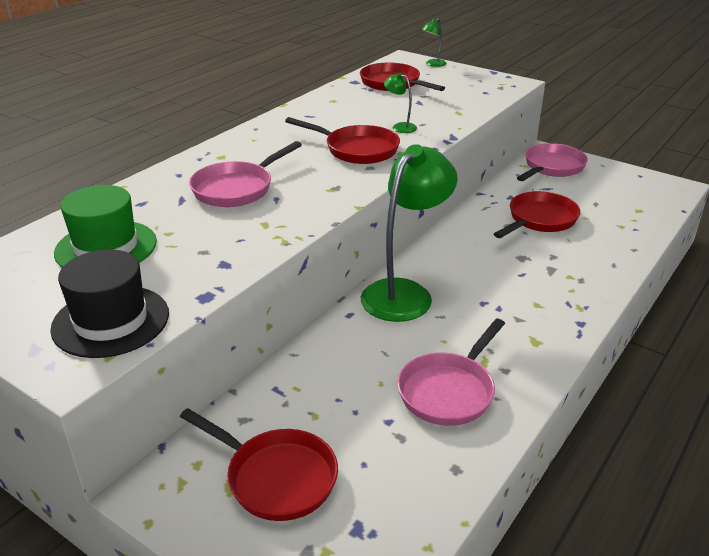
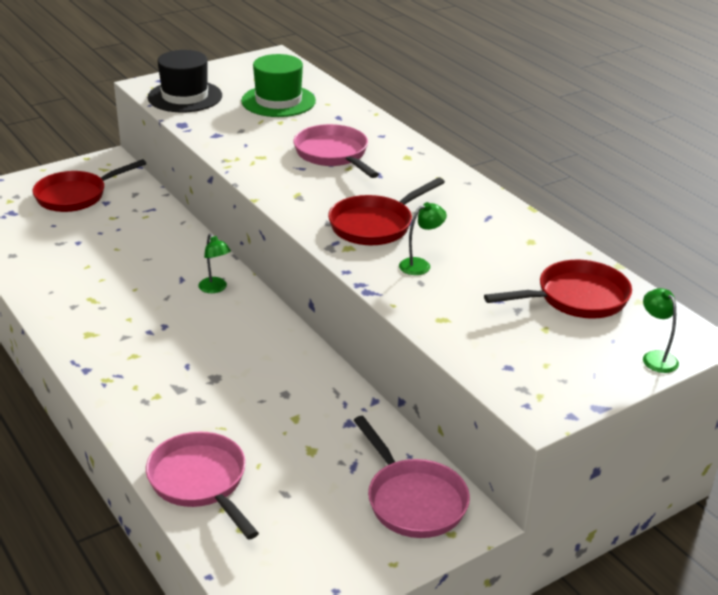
camera: 110 degrees right, 0 degrees up
(404, 293) = (215, 288): green lamp -> green lamp, size x0.41
(449, 391) = (79, 273): pink pan -> pink pan (200, 482)
(539, 220) = (279, 423): red pan -> none

